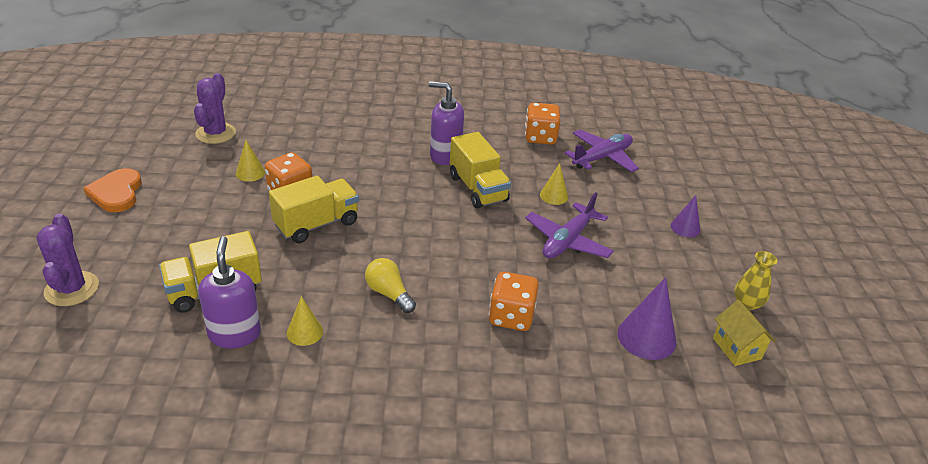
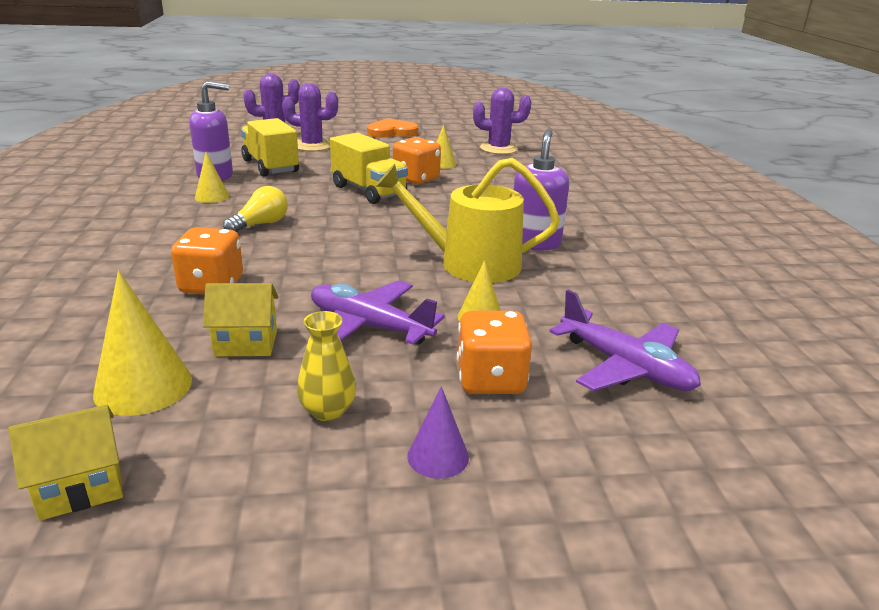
camera: 85 degrees right, 10 degrees down
(145, 257) = (312, 146): none -> purple cactus
(478, 188) = (470, 263): yellow truck -> yellow watering can
(540, 137) = (640, 308): orange dice -> orange dice (490, 380)
(593, 294) = (246, 344): none -> yellow house
(646, 337) = (143, 386): purple cone -> yellow cone
(747, 303) = (199, 523): yellow vase -> yellow vase (328, 411)

